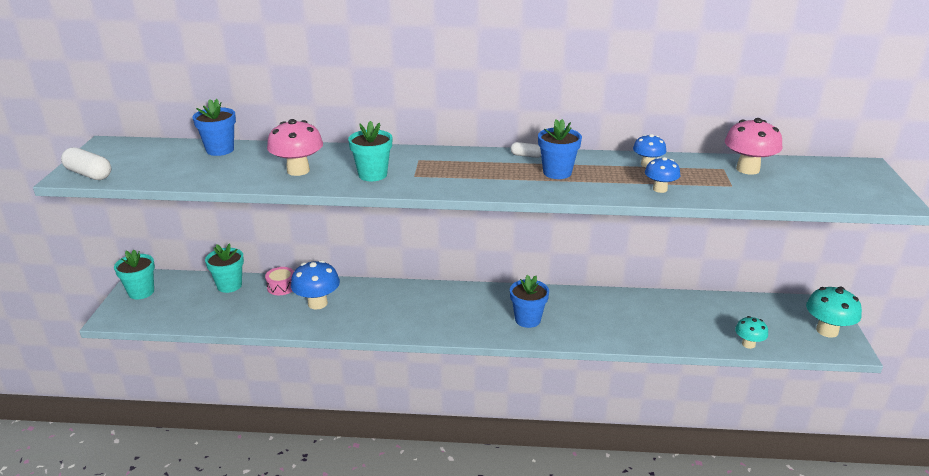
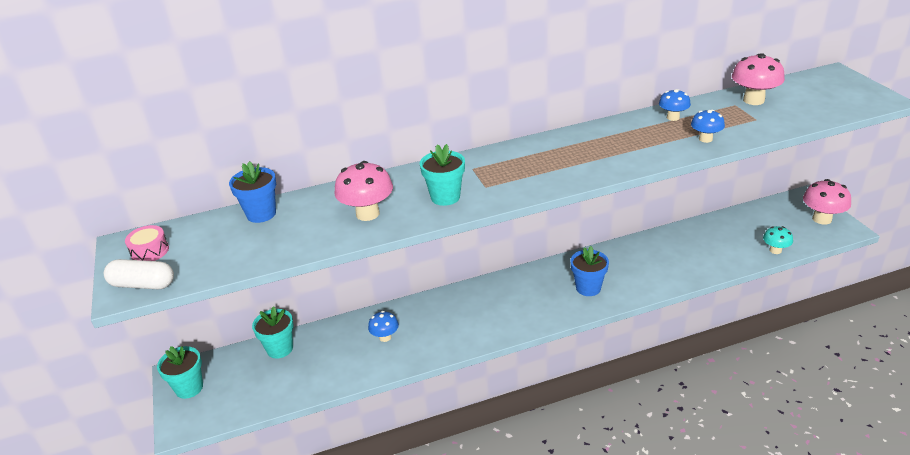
camera: 20 degrees left, 5 degrees up
(281, 287) = (335, 332): pink drum -> pink drum (150, 251)
(317, 303) = (385, 337): blue mushroom -> blue mushroom, size x0.61
(526, 156) = (565, 137): white capsule -> none
(557, 172) = (607, 147): blue flower pot -> none
(827, 331) = (822, 219): turquoise mushroom -> pink mushroom

